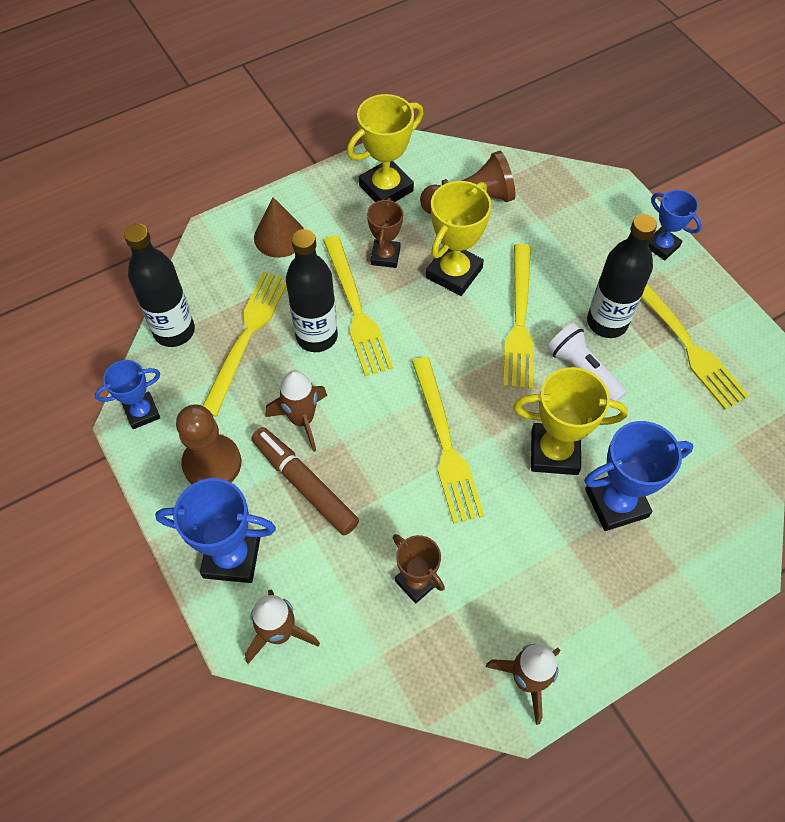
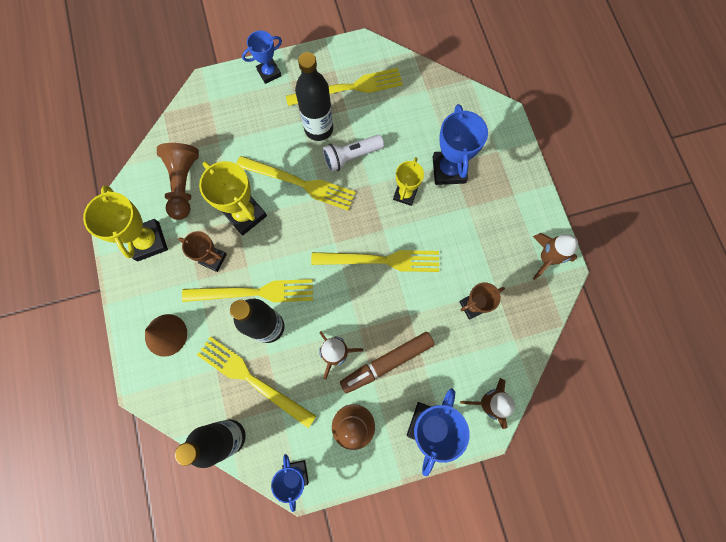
camera: 75 degrees left, 15 degrees up
(554, 452) = (405, 194): yellow trophy -> yellow trophy, size x0.63

